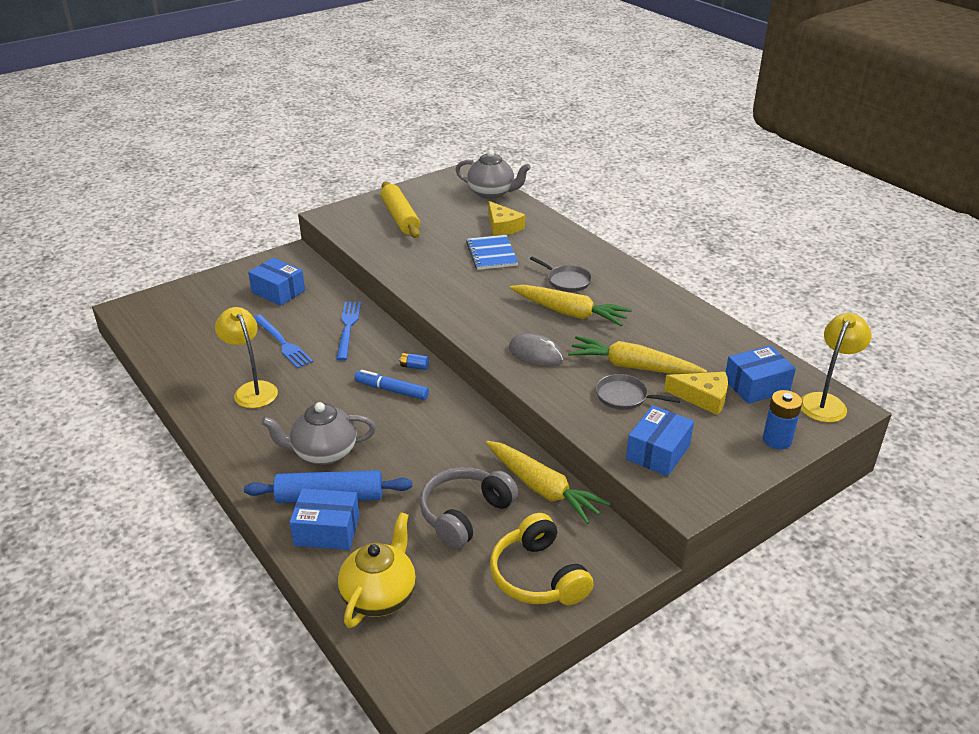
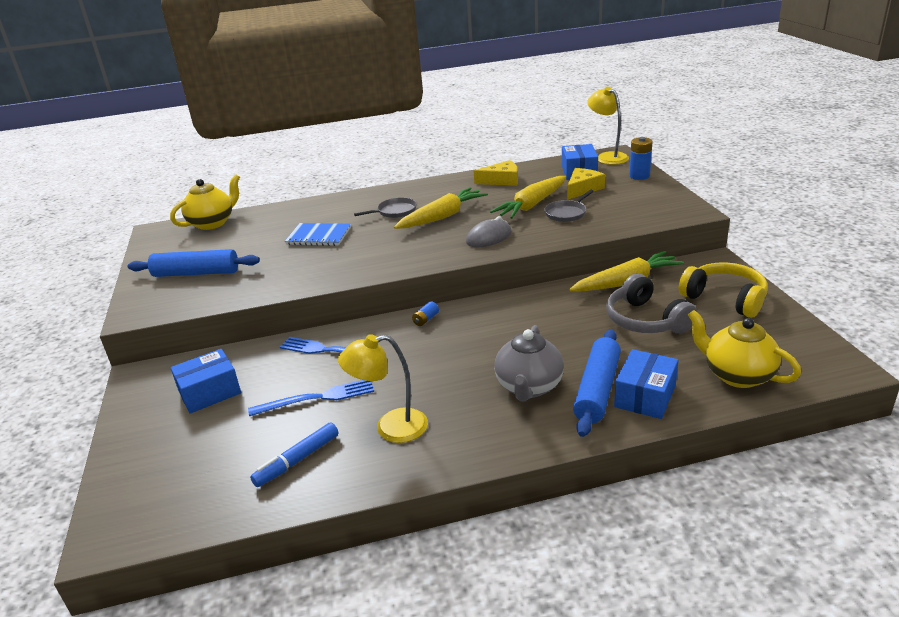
camera: 65 degrees left, 5 degrees down
(392, 390) = (454, 336): blue marker -> blue marker (297, 460)
(400, 217) = (196, 273): yellow rolling pin -> blue rolling pin
(492, 193) = (212, 223): grey teapot -> yellow teapot
(502, 226) = (278, 226): yellow cheese -> yellow cheese (502, 180)
(538, 576) = (725, 299): yellow headphones -> yellow headphones turned 135 degrees counterclockwise
(658, 452) = (637, 212): blue box -> none

